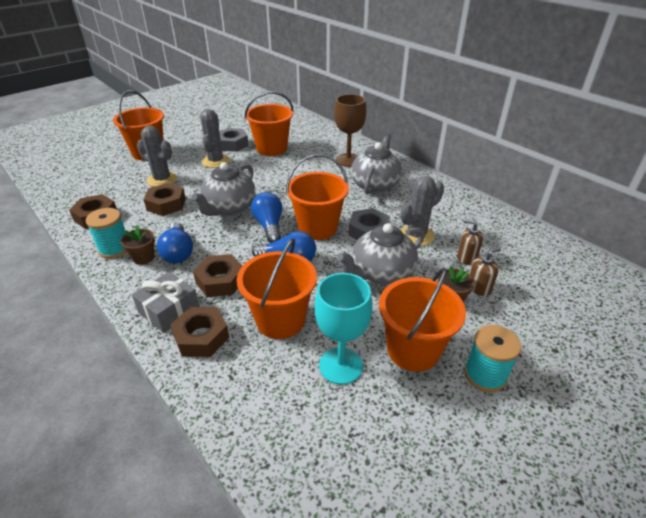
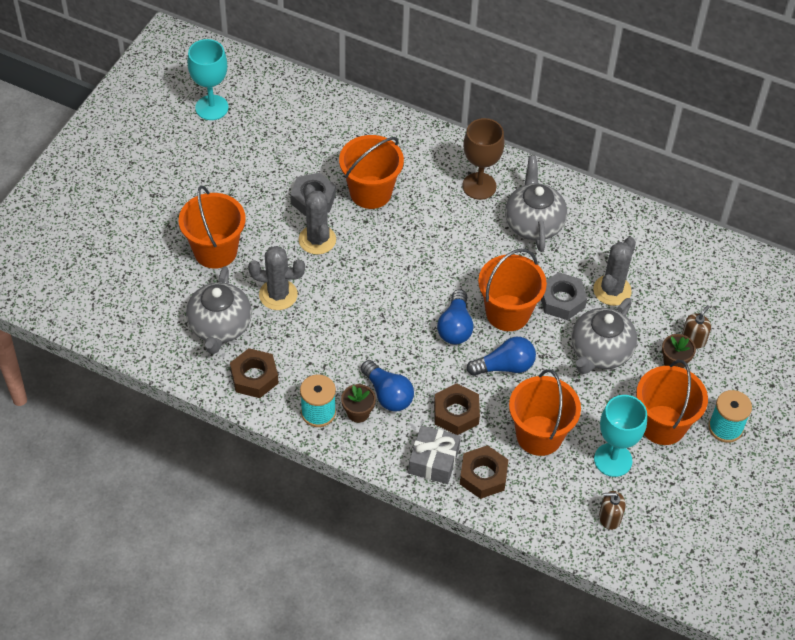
camera: 25 degrees left, 15 degrees up
(166, 204) = (318, 332): brown nut -> none
(213, 102) = (211, 107): none -> turquoise goblet
(229, 208) = (394, 315): grey teapot -> grey teapot (220, 327)
(269, 226) = (455, 327): blue light bulb -> blue light bulb turned 135 degrees counterclockwise
(466, 257) = (670, 305): brown soap dispenser -> brown soap dispenser (609, 517)

